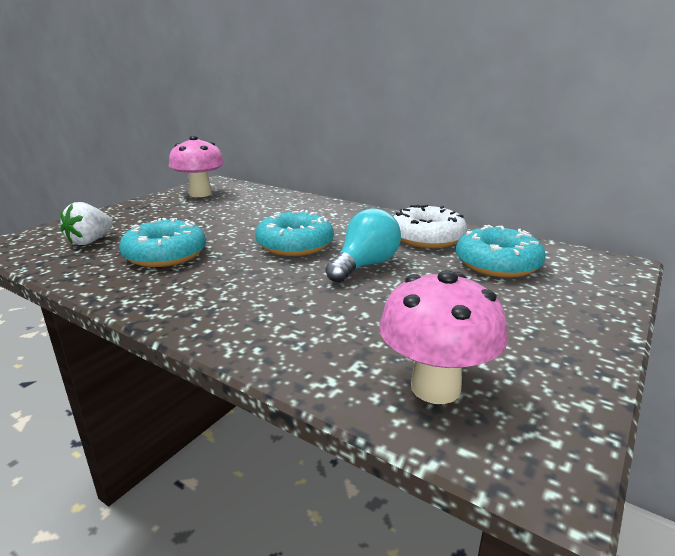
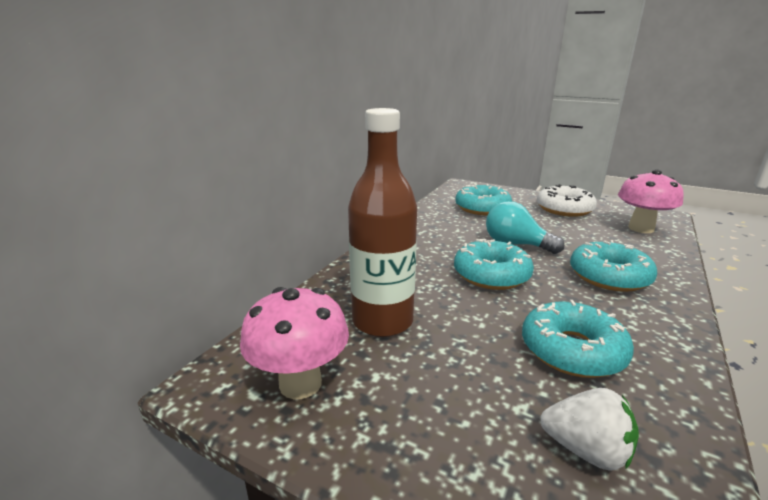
camera: 95 degrees left, 0 degrees up
(244, 208) = (382, 321): none -> brown bottle
(266, 301) = (609, 276): none -> turquoise donut
(427, 238) = (444, 224): white donut -> white donut (564, 209)

